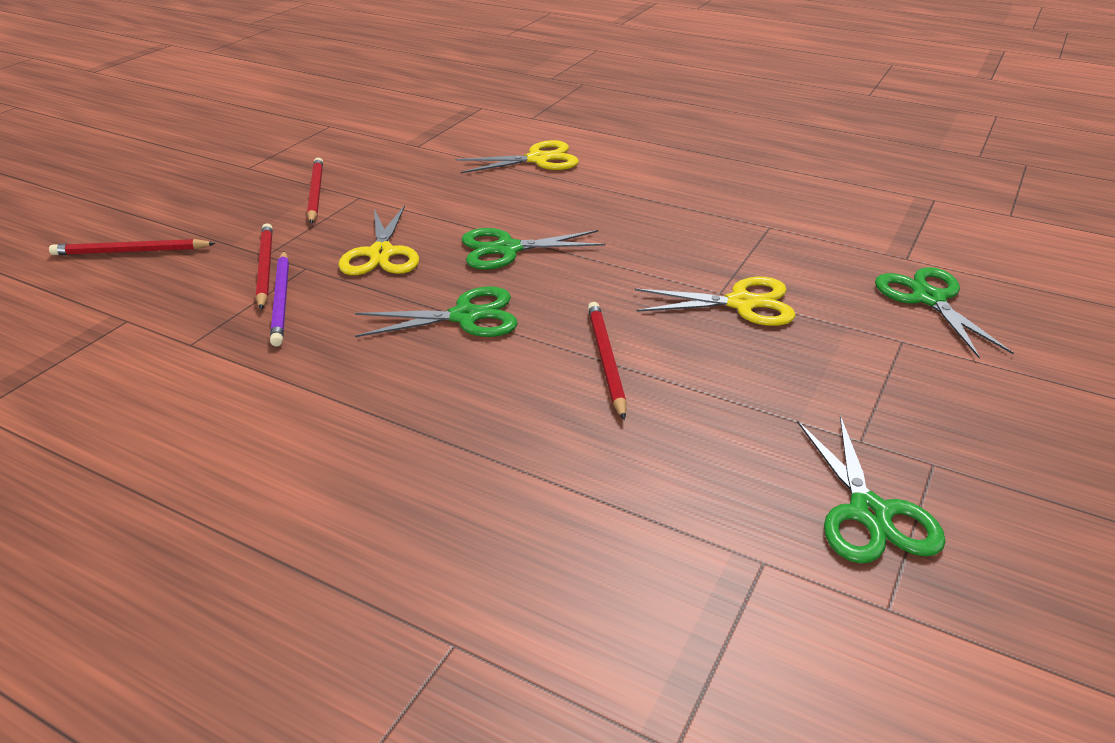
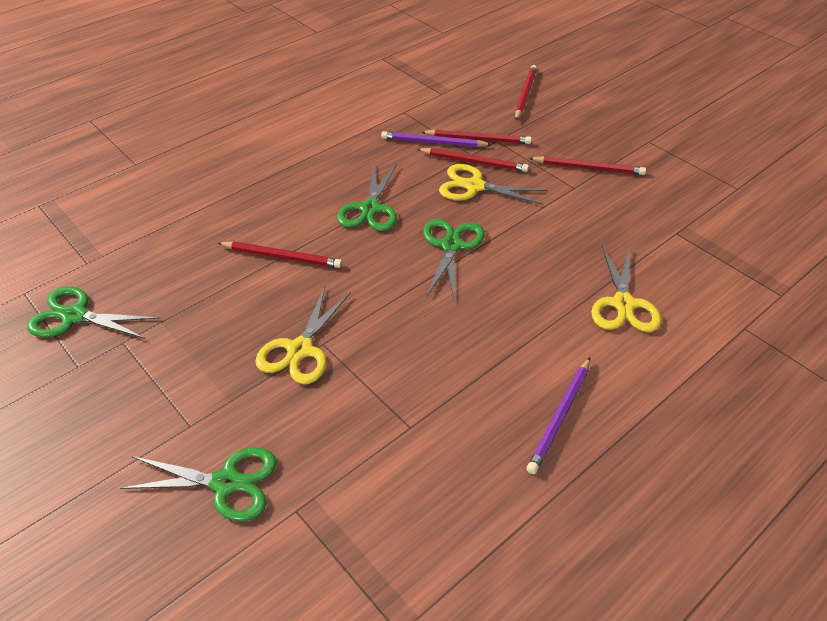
camera: 110 degrees right, 10 degrees up
(324, 262) = (474, 162): none -> red pencil
(692, 171) = (560, 417): none -> purple pencil

